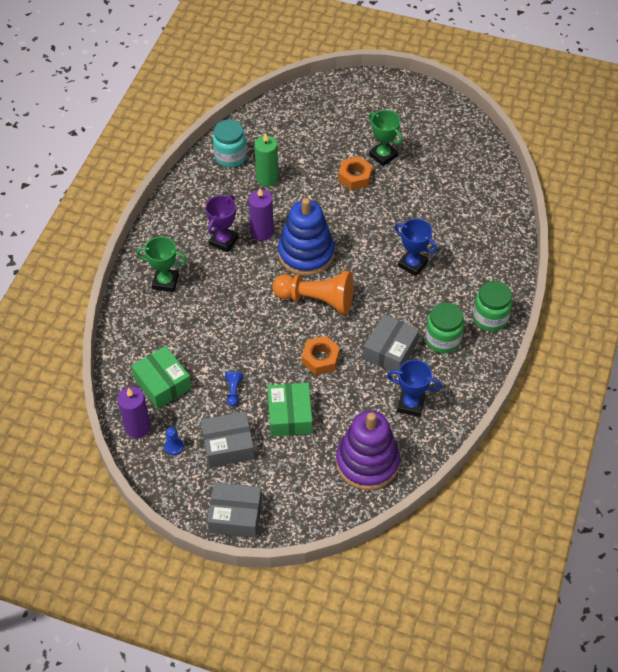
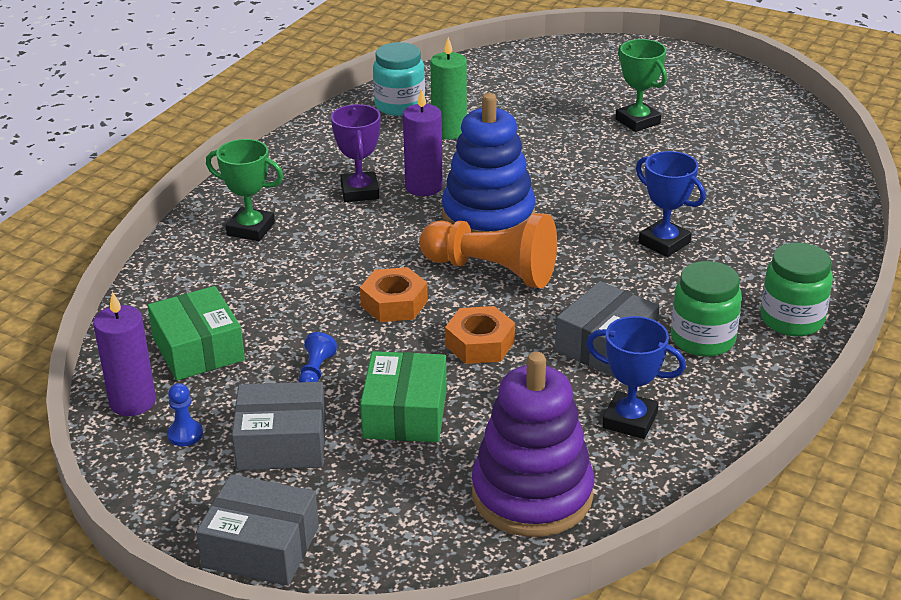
camera: 10 degrees right, 20 degrees down
(223, 241) = (359, 192): purple trophy -> purple trophy turned 45 degrees counterclockwise
(355, 177) = (588, 140): orange nut -> orange nut (394, 303)

